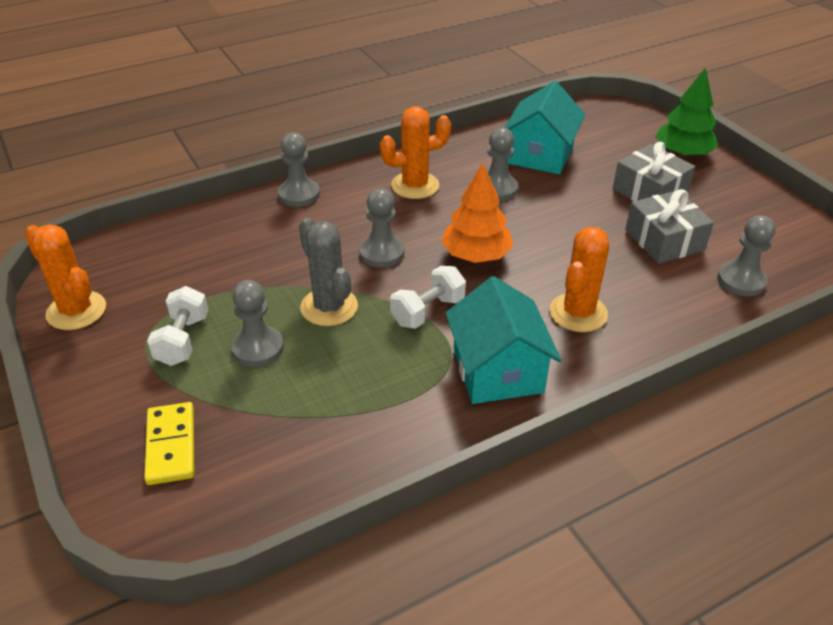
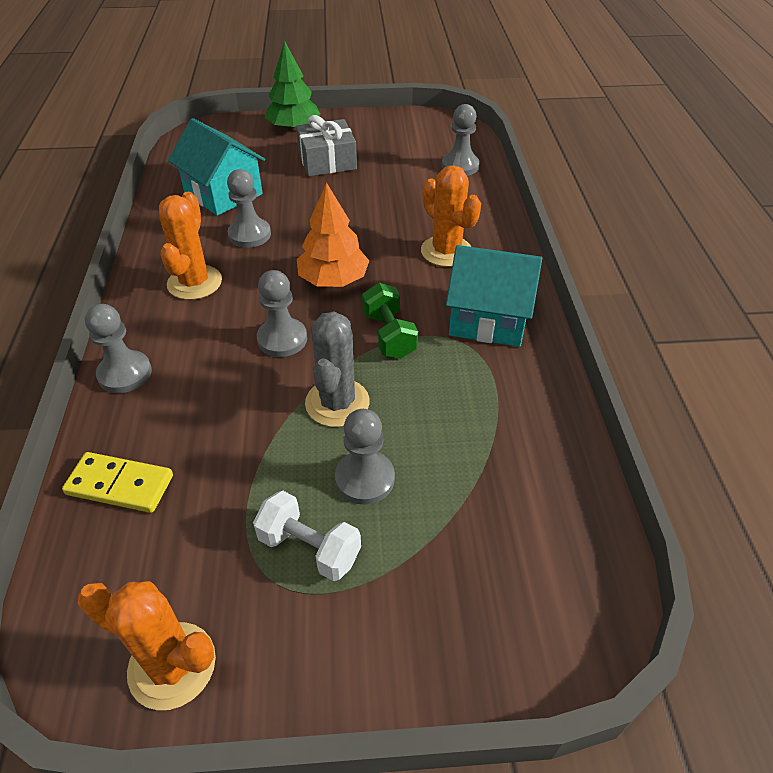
camera: 65 degrees left, 5 degrees up
(76, 311) = (172, 665): orange cactus -> orange cactus turned 45 degrees clockwise
(171, 445) = (475, 596): yellow domino -> yellow domino (120, 485)
(329, 307) = (337, 403): grey cactus -> grey cactus turned 75 degrees counterclockwise
(428, 311) = (389, 335): white dumbbell -> green dumbbell
(664, 240) = (391, 179): grey gift -> none

